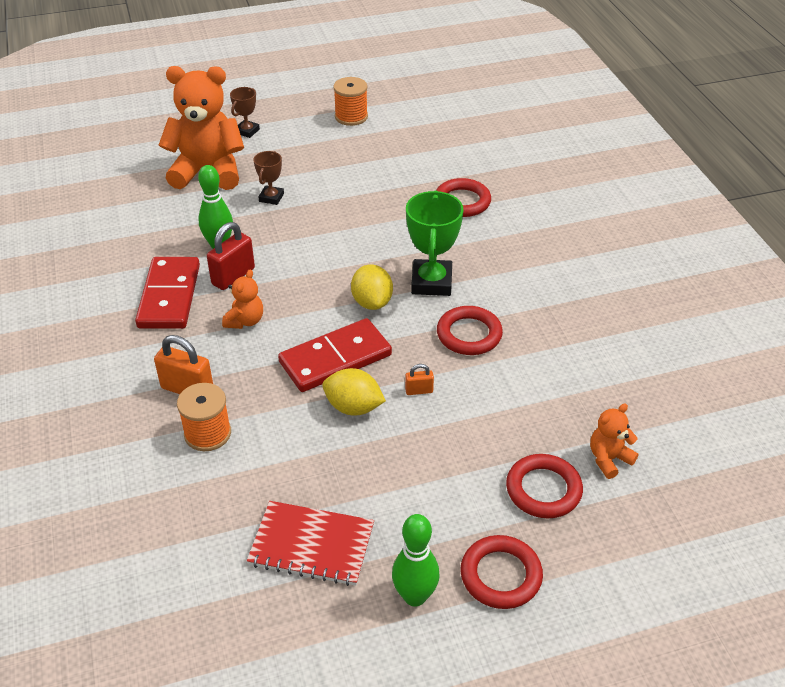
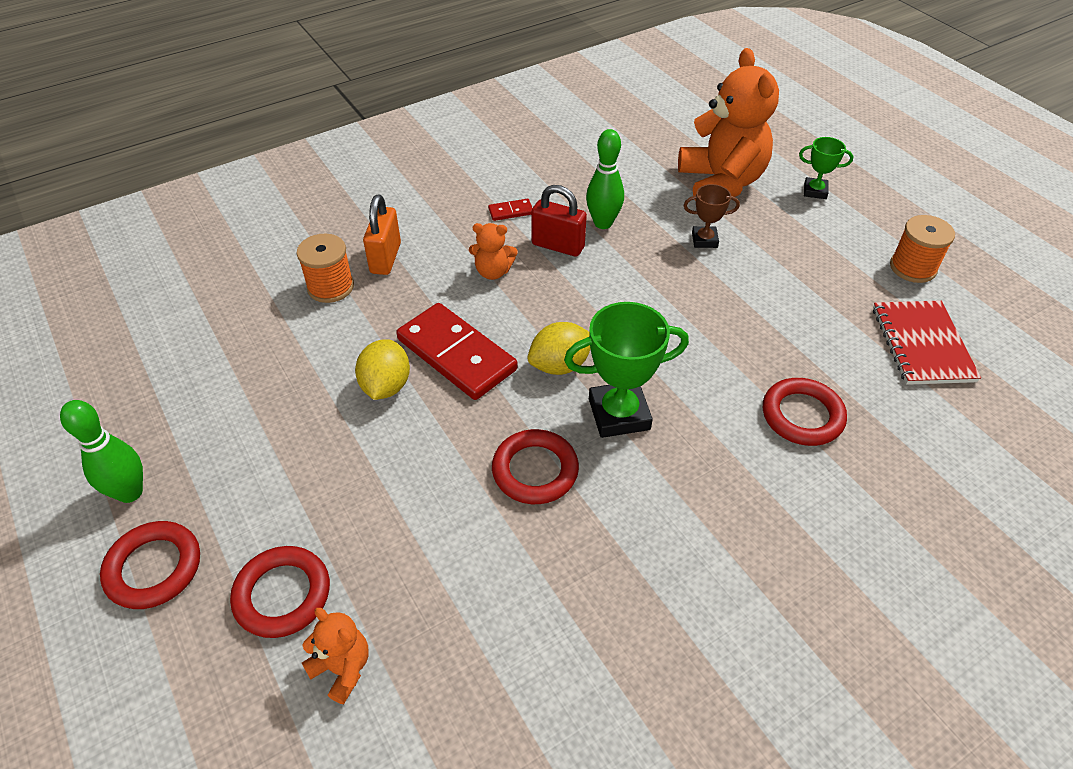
camera: 75 degrees right, 5 degrees up
(169, 296) = (511, 211): red domino -> red domino, size x0.42
(247, 131) = (815, 191): brown trophy -> green trophy
(312, 545) = (196, 395): red notebook -> red notebook (922, 344)
(419, 391) = (424, 438): orange padlock -> none

